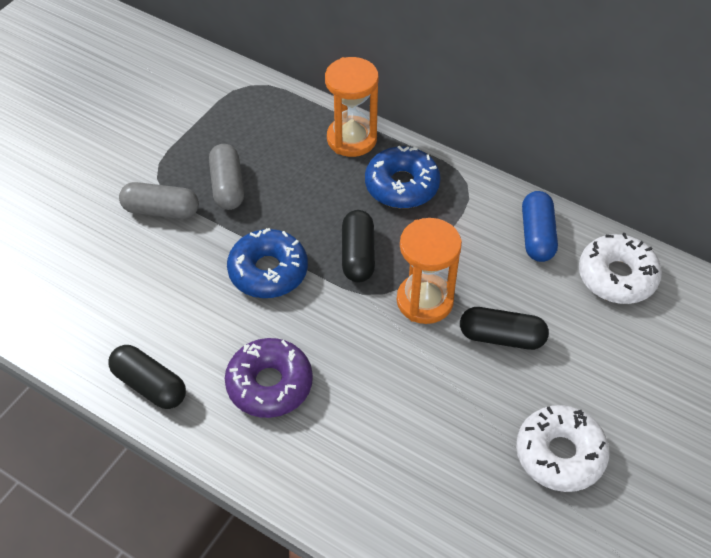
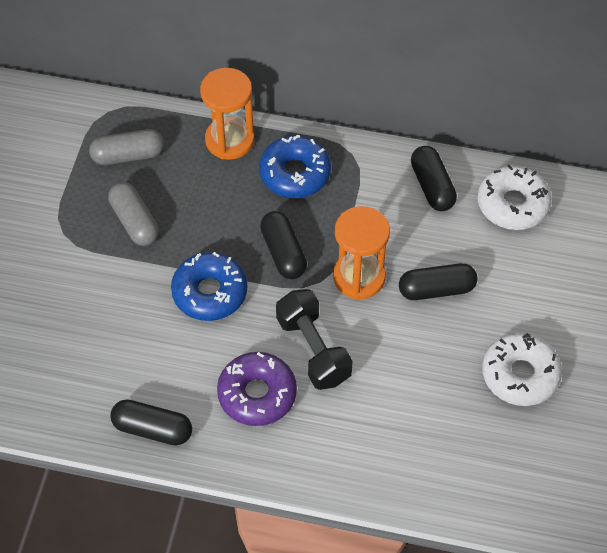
camera: 20 degrees left, 5 degrees up
(161, 210) = (83, 264): grey capsule -> grey capsule (128, 155)
(346, 358) = (313, 350): none -> black dumbbell
(537, 235) = (432, 186): blue capsule -> black capsule

